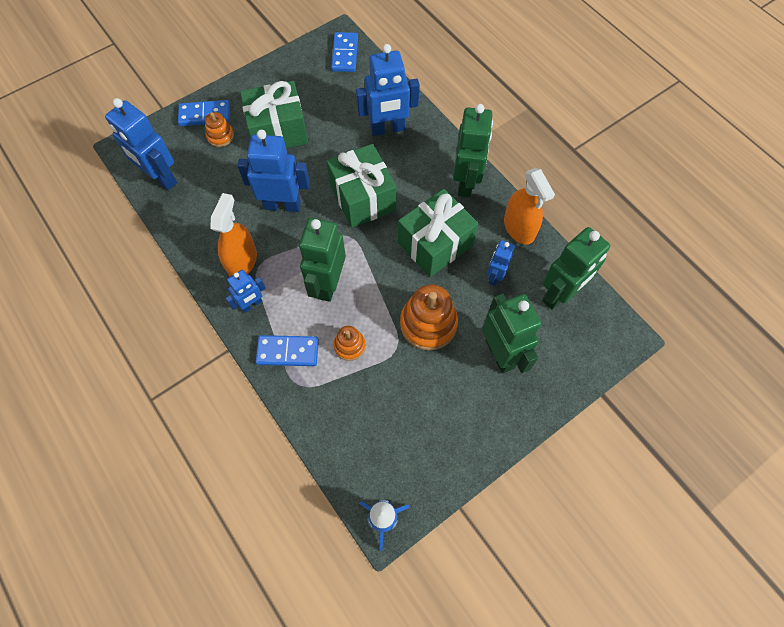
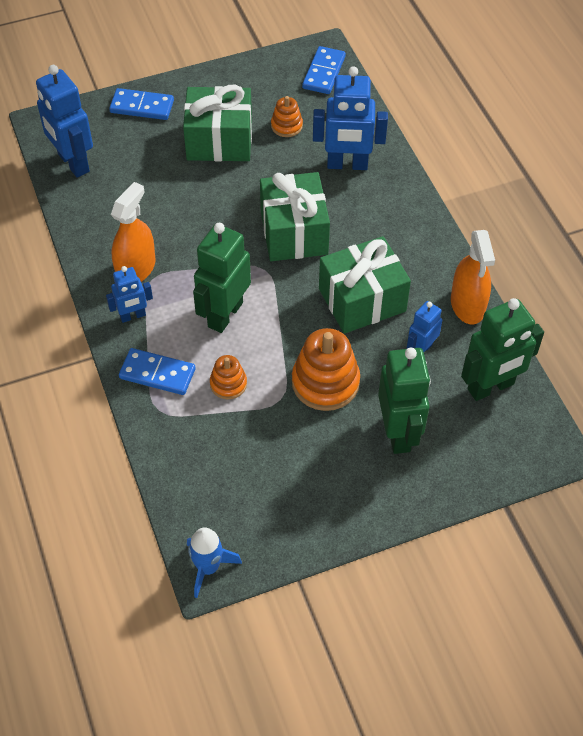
camera: 15 degrees right, 10 degrees down
(220, 136) = (152, 133): orange stacking toy -> orange stacking toy (286, 126)
(282, 205) = (200, 220): blue robot -> none
(466, 182) = (421, 242): green robot -> none

